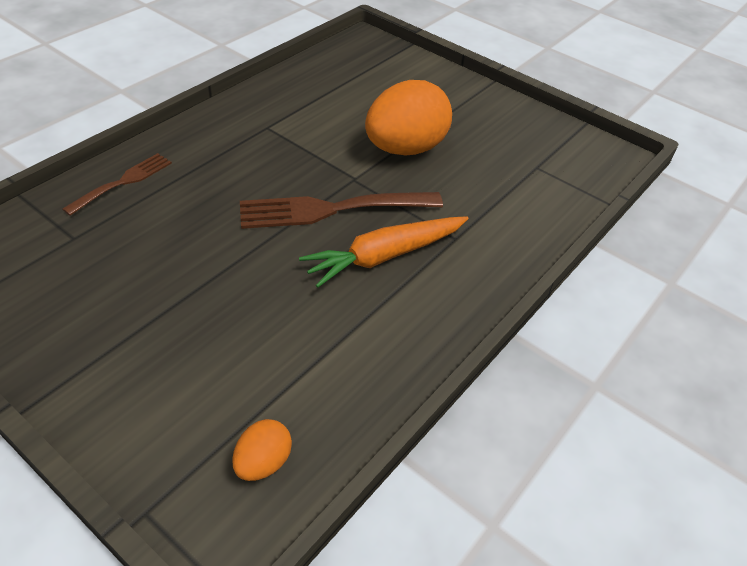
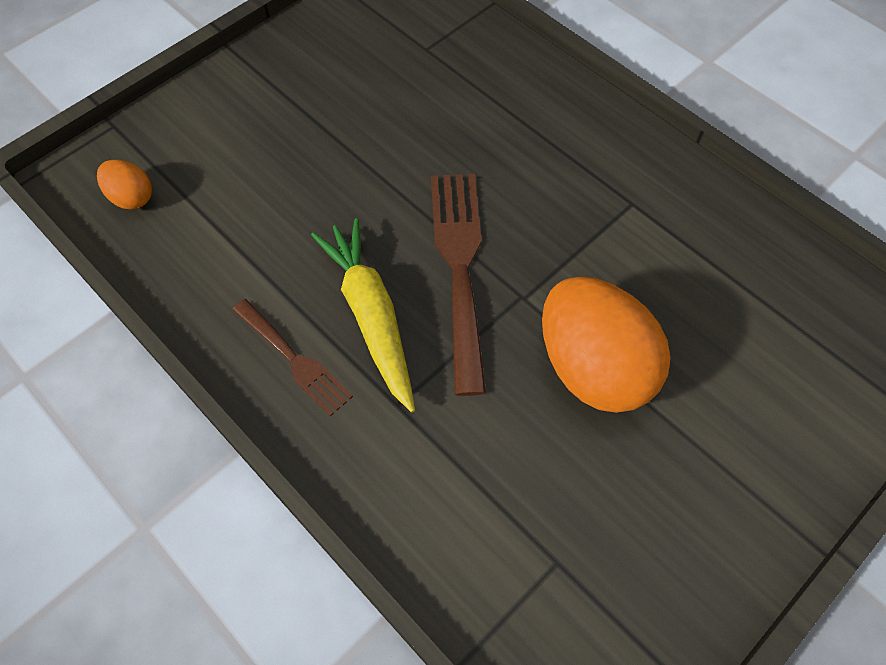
camera: 100 degrees right, 15 degrees up
(123, 182) = (513, 75): brown fork -> brown fork (294, 360)
(384, 256) = (371, 316): orange carrot -> yellow carrot

